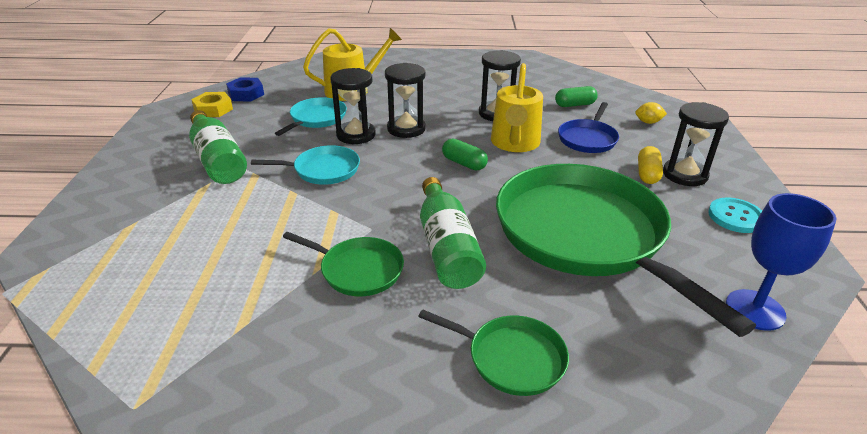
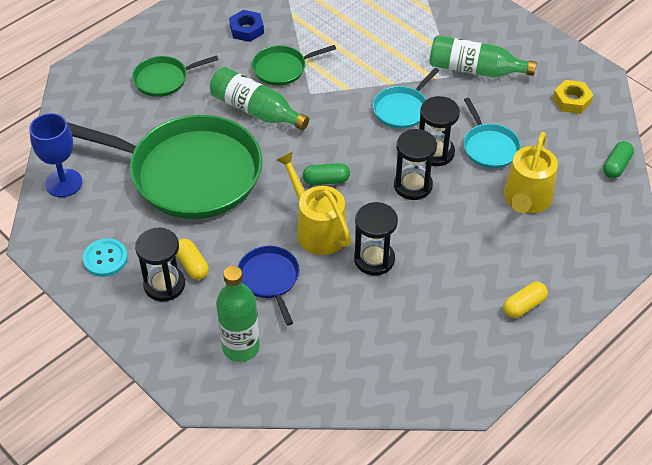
camera: 135 degrees right, 15 degrees up
(246, 94) = (587, 131): blue nut -> blue nut (247, 29)
(441, 64) = (524, 306): none -> yellow capsule
(575, 105) = (326, 328): green capsule -> green capsule (616, 166)
(648, 122) = (241, 347): yellow lemon -> green bottle

